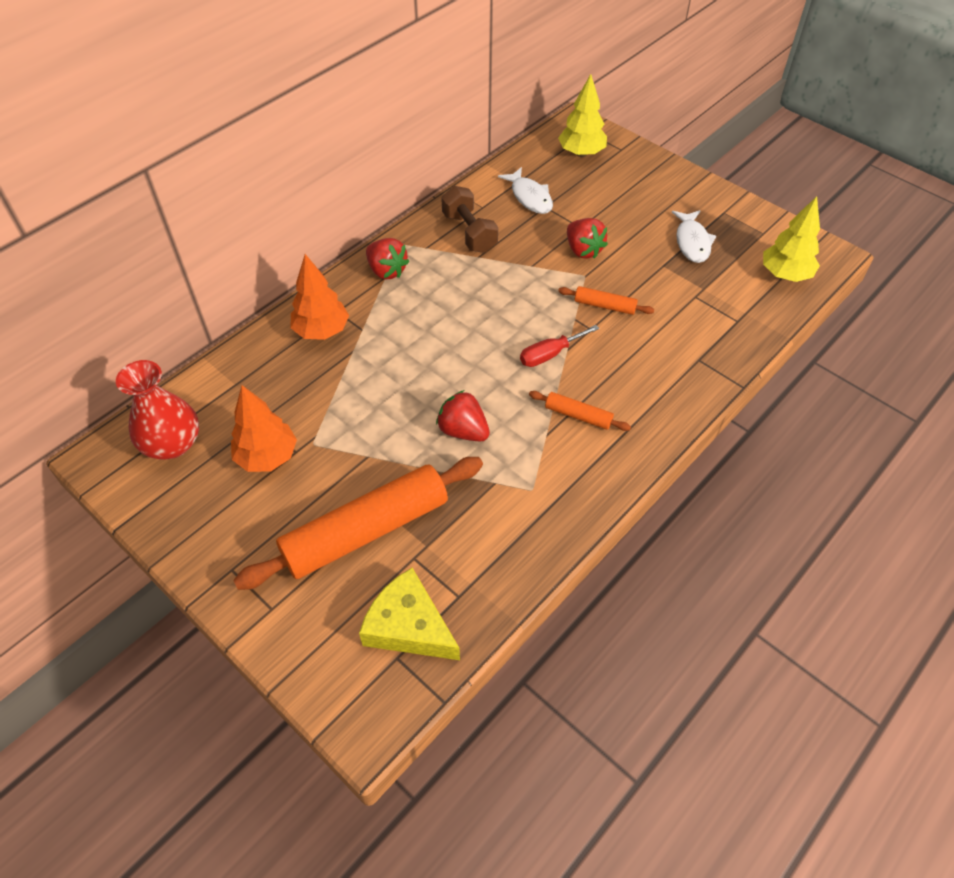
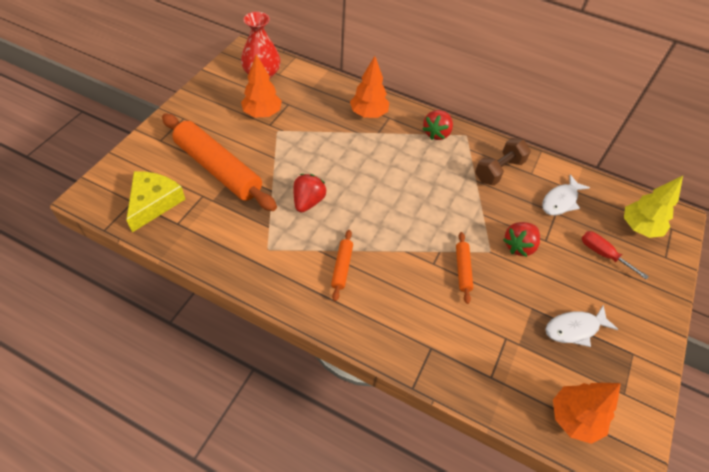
camera: 70 degrees right, 0 degrees up
(550, 354) = (396, 240): red screwdriver -> red screwdriver (603, 254)
(785, 275) = (574, 418): yellow tree -> orange tree

